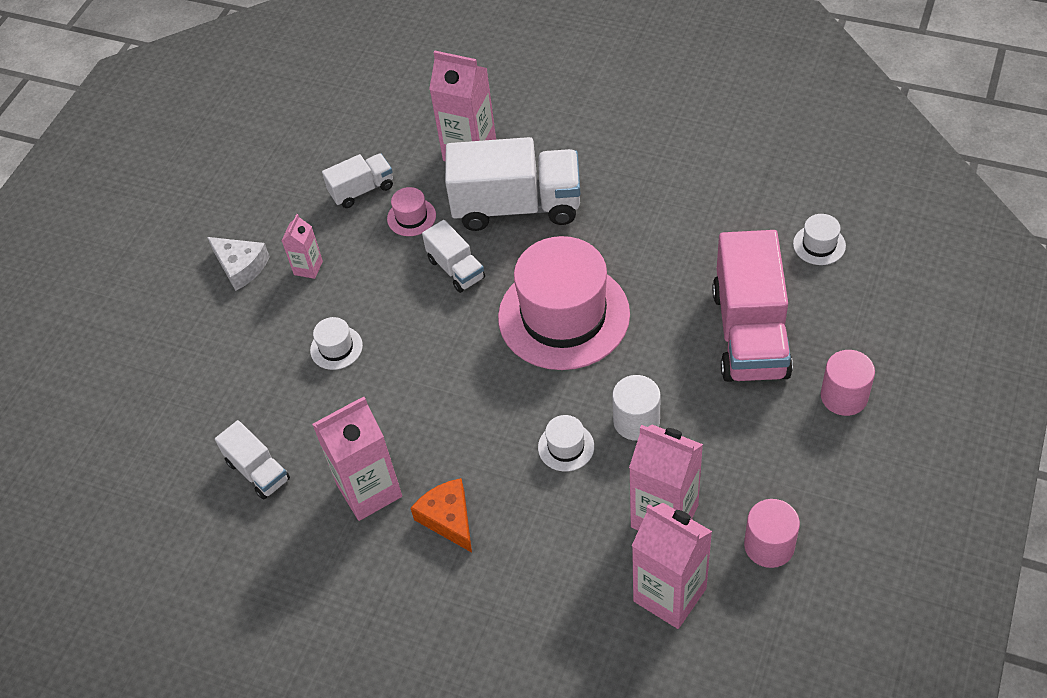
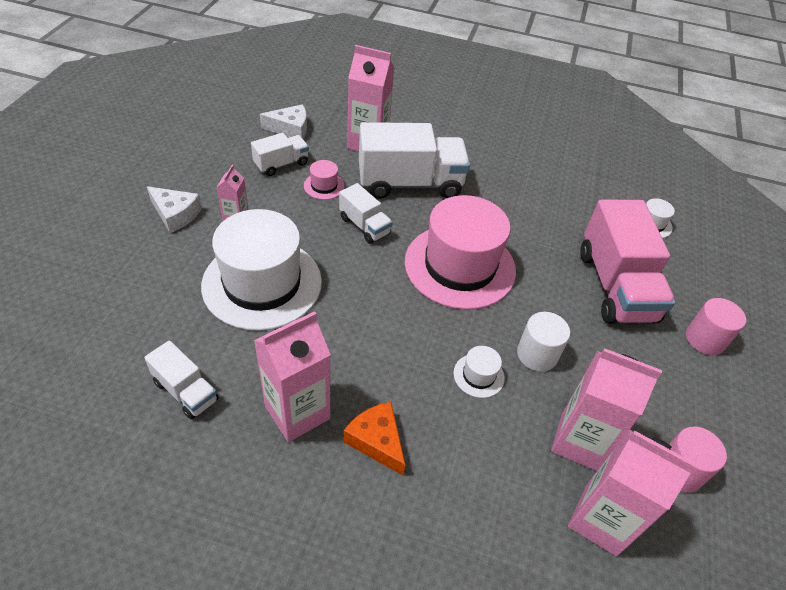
camera: 15 degrees left, 5 degrees down
(336, 348) = (262, 283): white hat -> white hat, size x2.50
(374, 137) = (290, 129): none -> white cheese

